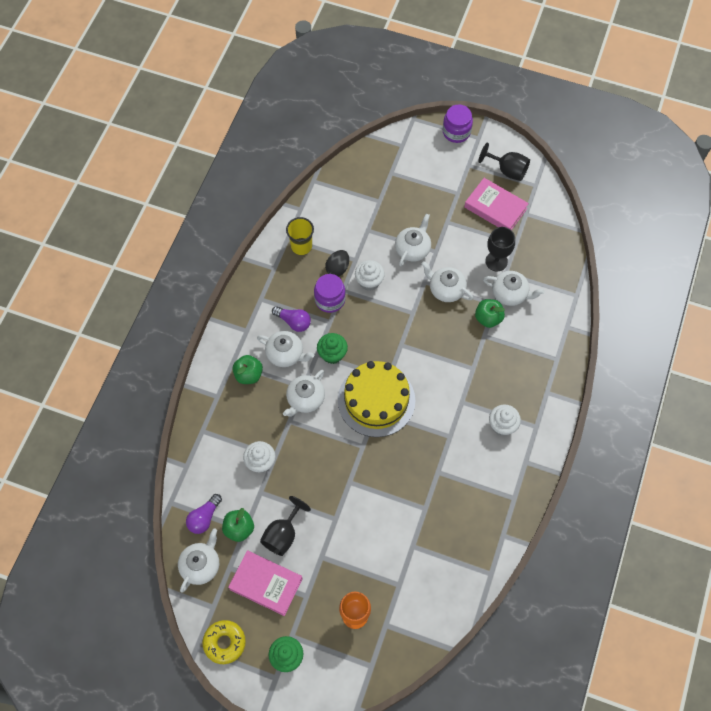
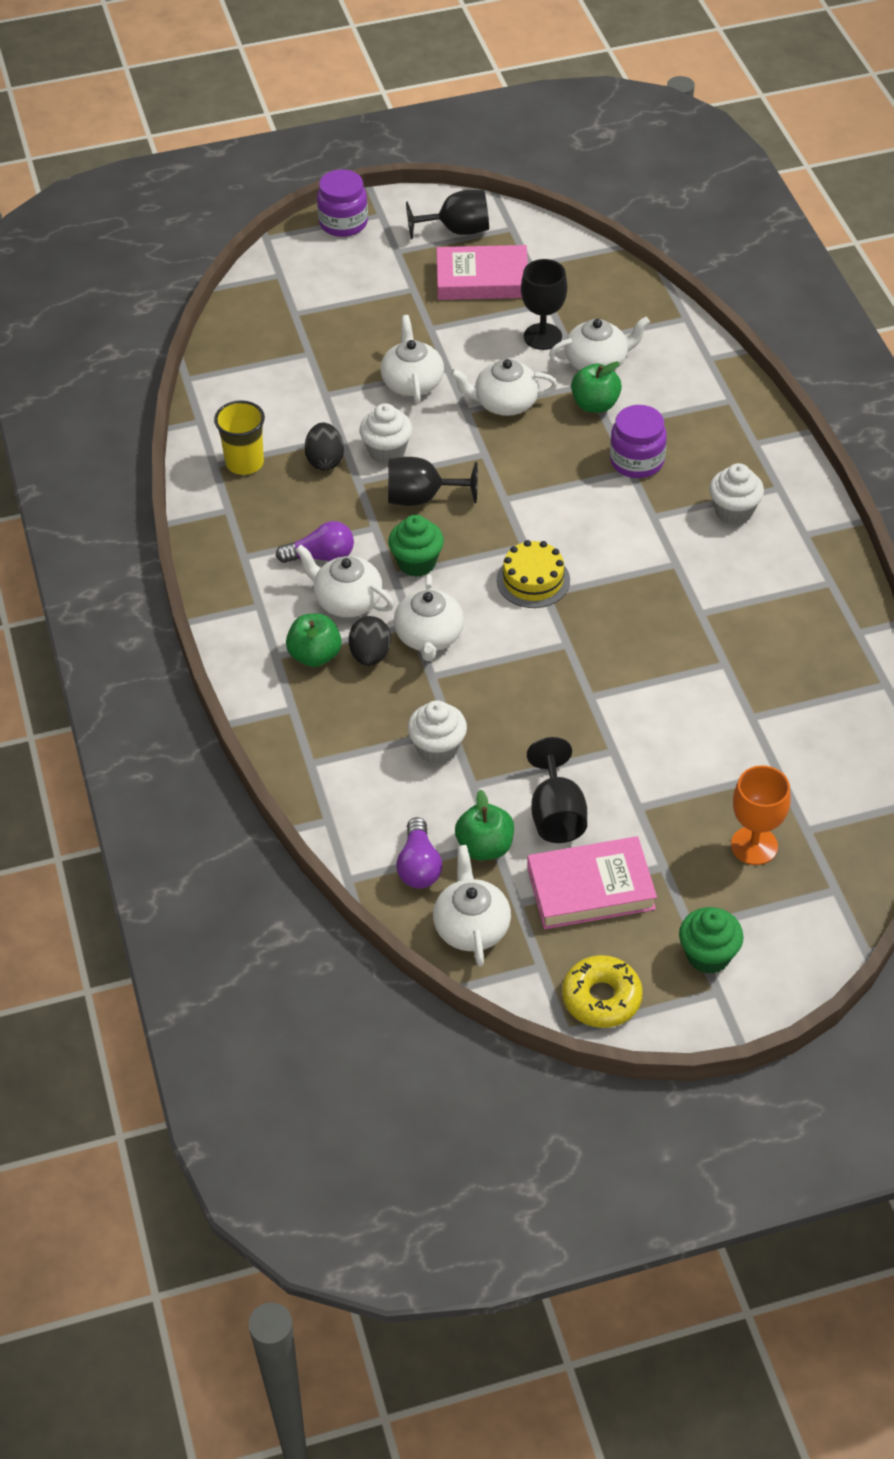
camera: 35 degrees left, 15 degrees down
(272, 391) = (370, 655): none -> black egg
(285, 354) = (347, 600): white teapot -> white teapot turned 135 degrees counterclockwise
(330, 300) = (349, 502): purple jar -> purple jar (636, 461)
(364, 319) = (422, 498): none -> black goblet
(376, 400) = (533, 580): yellow cake -> yellow cake, size x0.53

